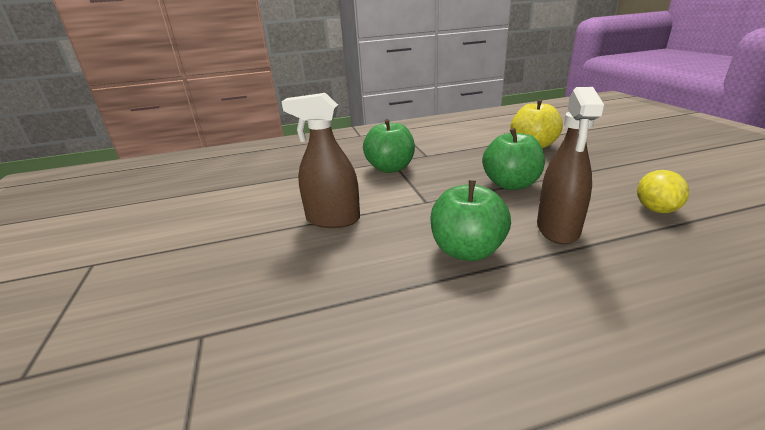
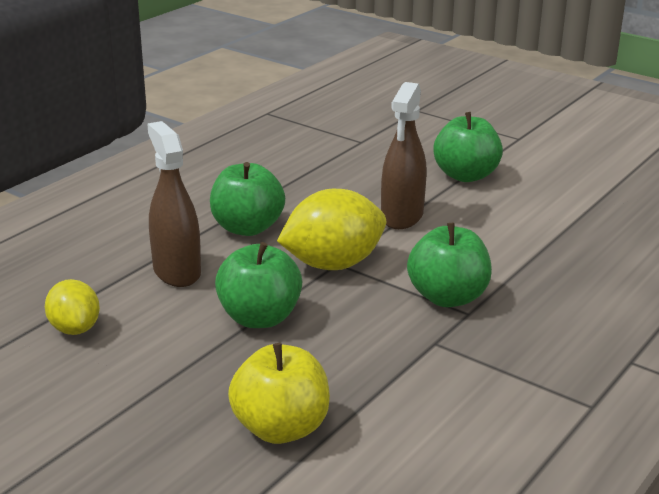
camera: 140 degrees right, 0 degrees up
(221, 239) = (465, 175): none -> green apple
(333, 219) = (402, 216): brown spray bottle -> brown spray bottle turned 135 degrees clockwise
(430, 201) = (333, 264): none -> yellow lemon

